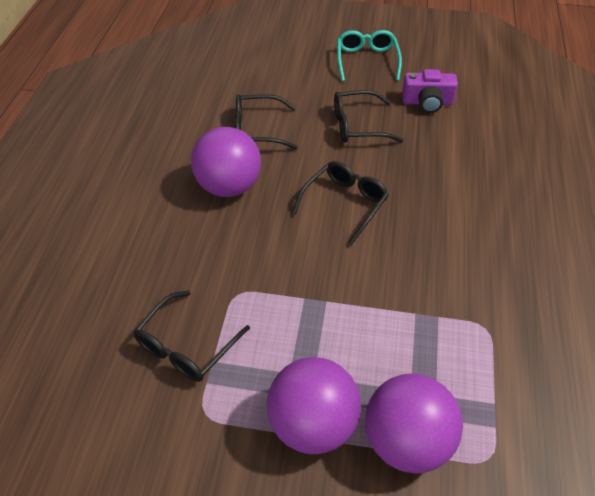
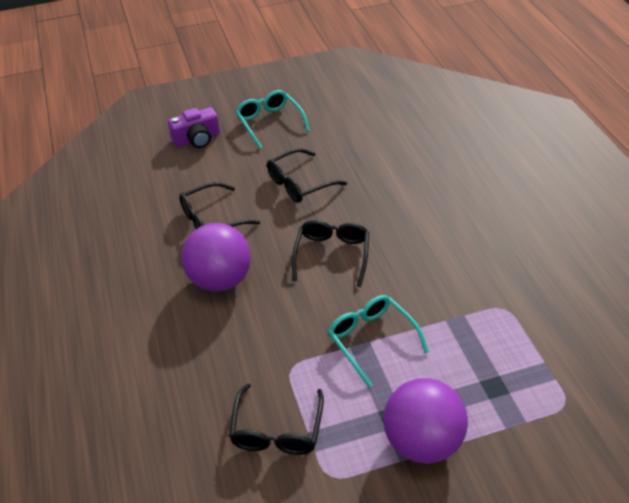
camera: 25 degrees left, 5 degrees down
(329, 300) = (372, 340): none -> turquoise glasses
(406, 441) = (500, 419): purple ball -> none
(427, 102) = (345, 142): purple camera -> purple camera (197, 139)

